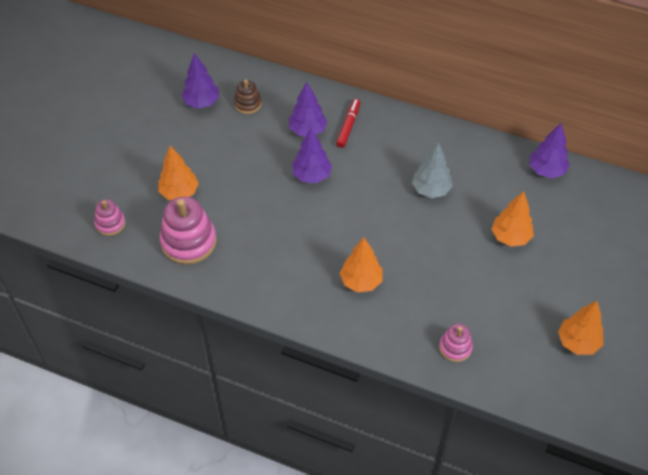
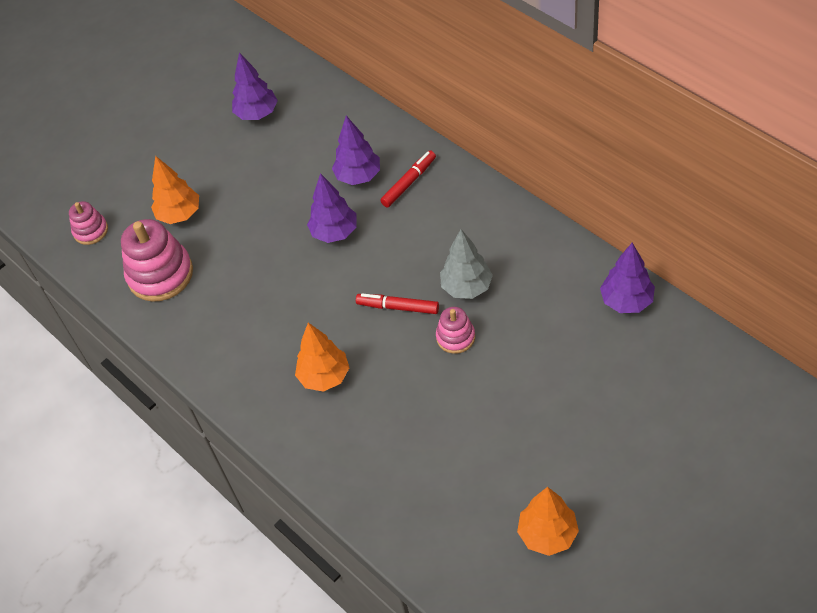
camera: 30 degrees right, 0 degrees up
(248, 104) = (307, 127): brown stacking toy -> none
(389, 217) = (398, 307): none -> red marker
(455, 347) = (392, 492): pink stacking toy -> pink stacking toy (455, 337)
(510, 237) = (534, 374): orange tree -> none

